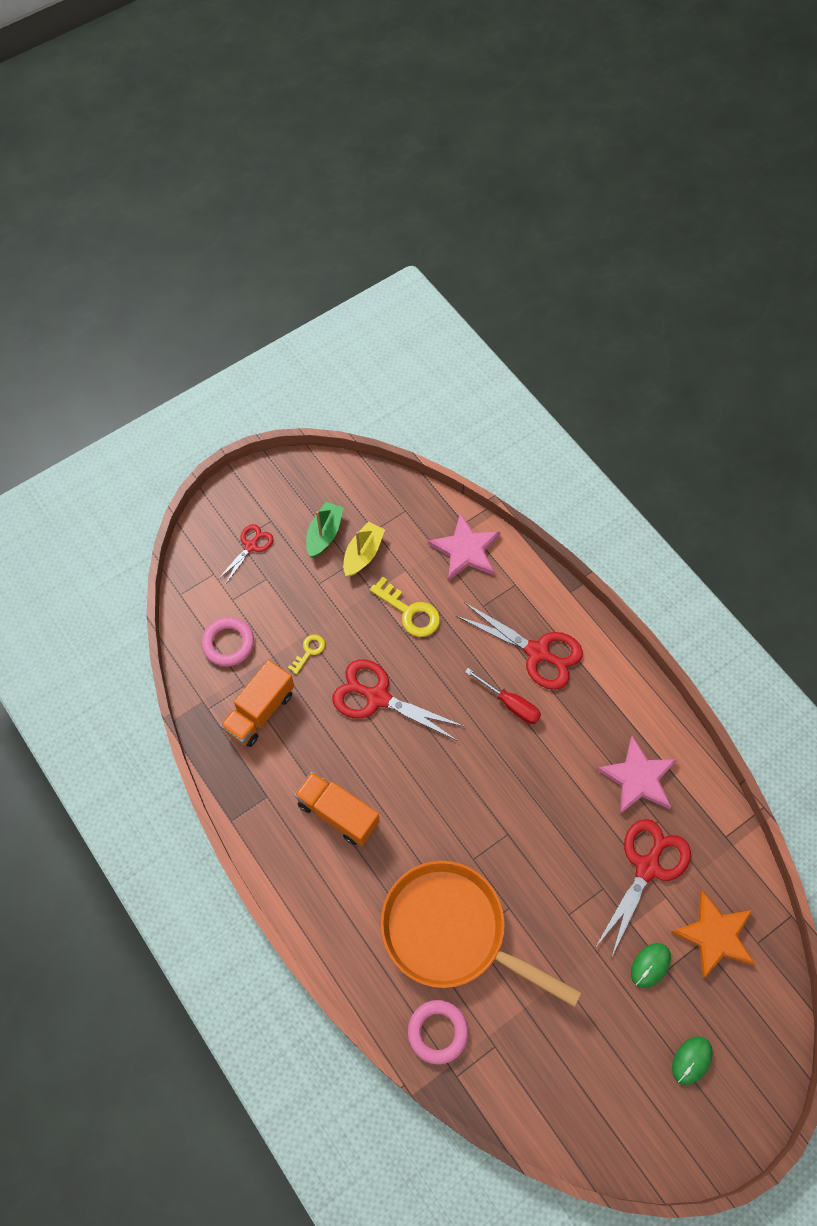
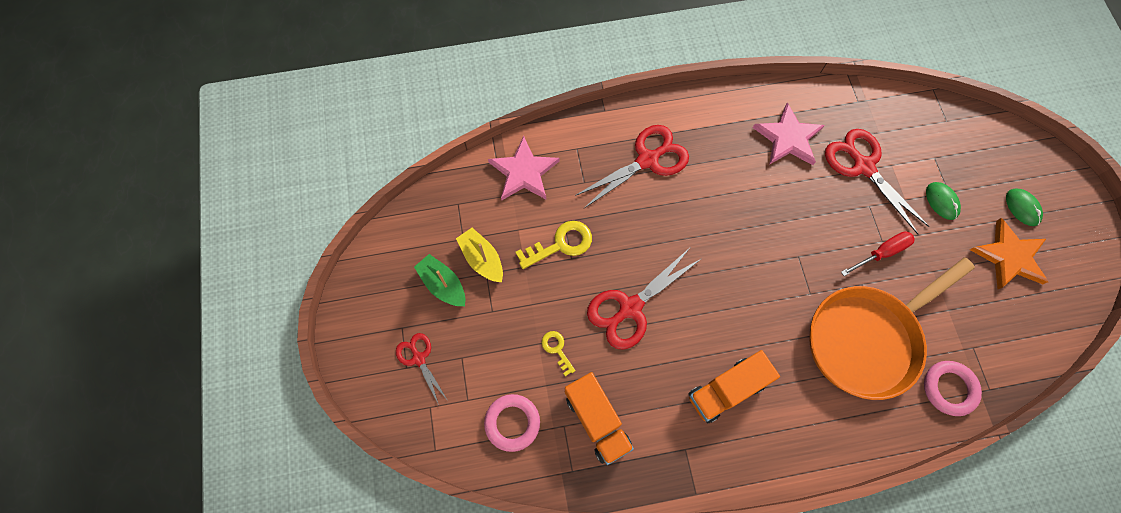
camera: 65 degrees left, 5 degrees up
(510, 704) = (684, 202): red screwdriver -> red screwdriver (881, 253)
(715, 935) = (932, 146): orange star -> orange star (1009, 256)

